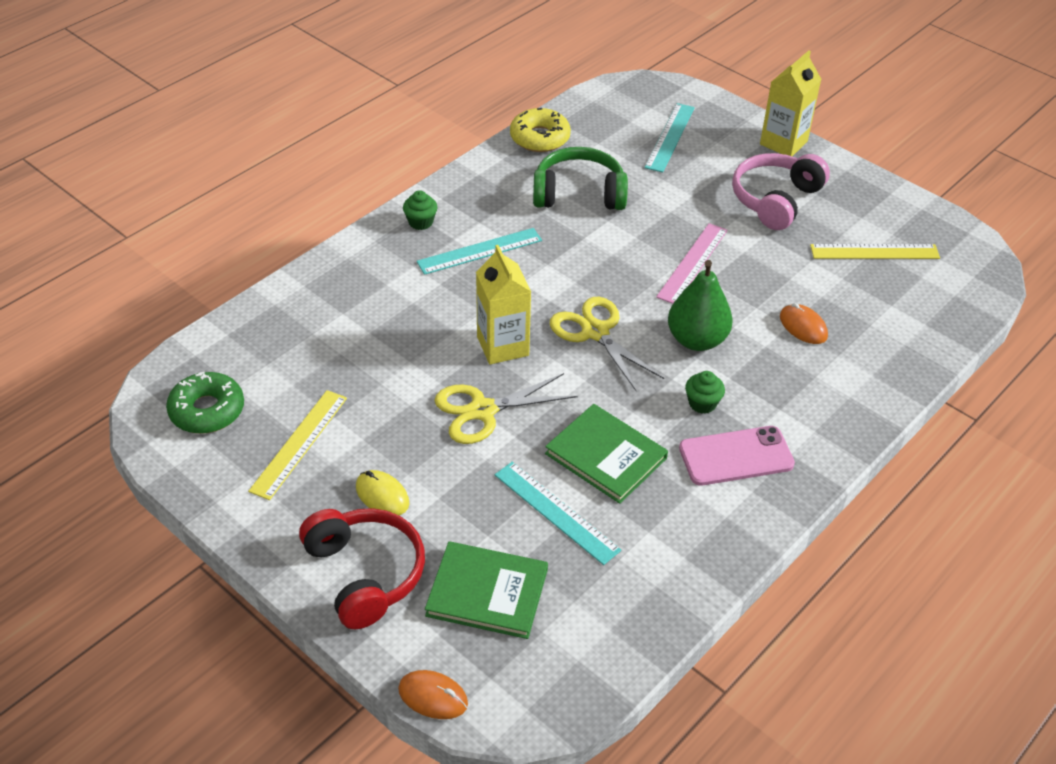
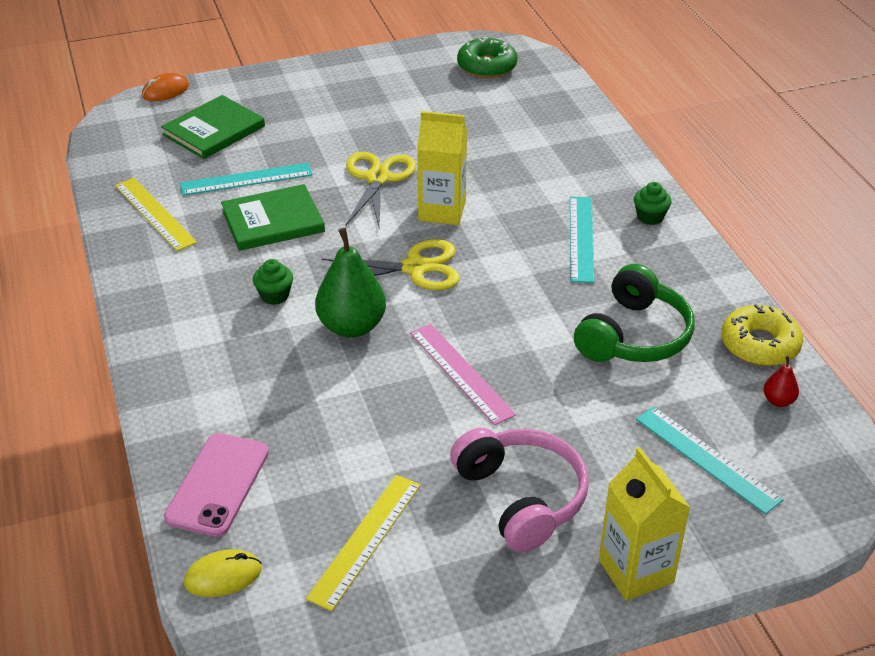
camera: 120 degrees right, 5 degrees down
(299, 443) = (420, 93): yellow ruler -> yellow ruler (154, 214)
(365, 573) = (280, 91): red headphones -> none
(382, 495) = (338, 113): yellow mouse -> yellow mouse (223, 576)
(590, 120) = (778, 401): none -> red pear
(736, 456) = (202, 289): pink phone -> pink phone (218, 484)
(803, 326) = (305, 410): orange mouse -> none

